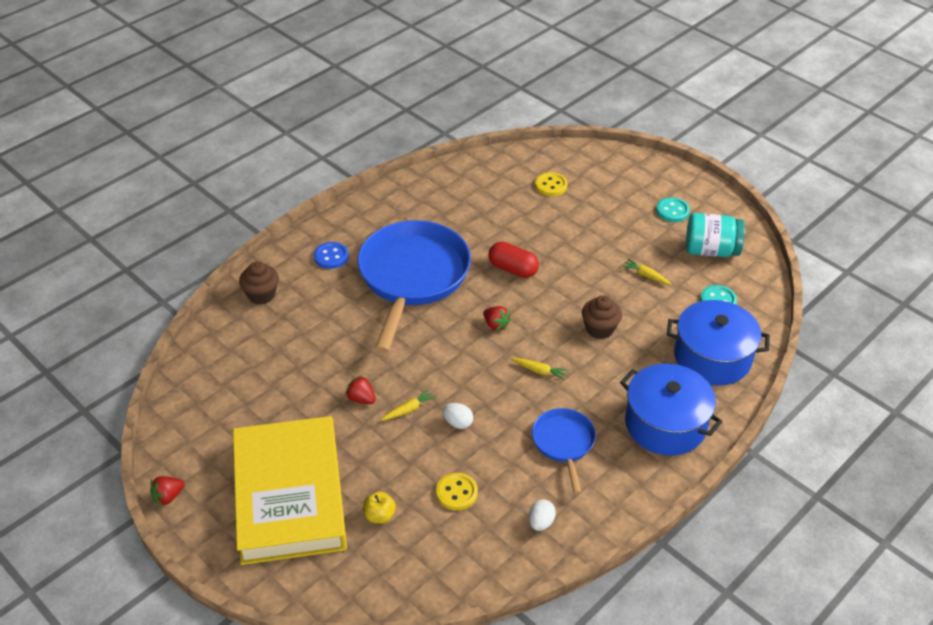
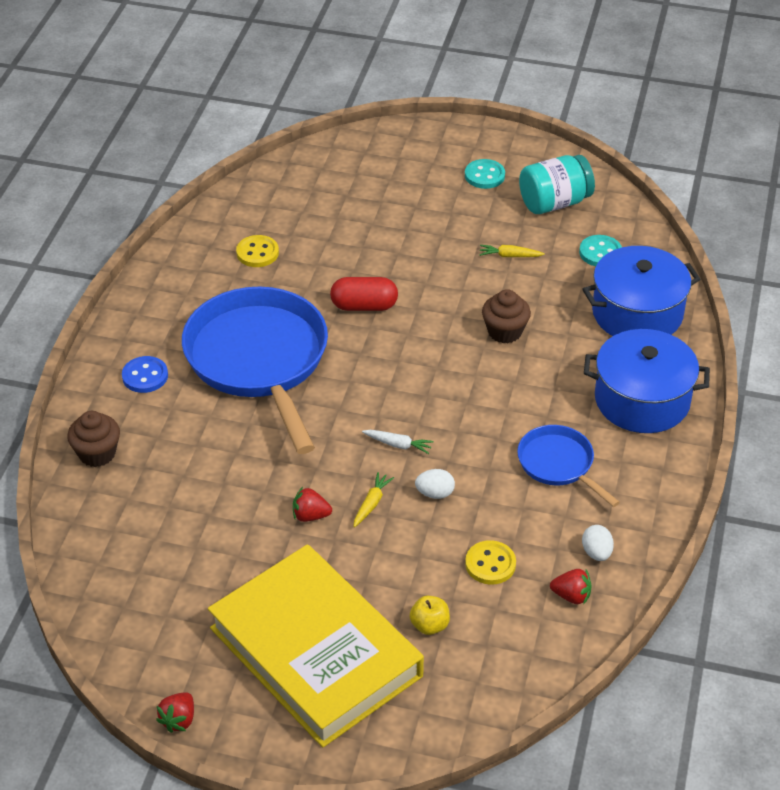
camera: 30 degrees left, 0 degrees up
(459, 376) = (398, 445): none -> white carrot
(496, 325) = (393, 373): red strawberry -> red strawberry (571, 596)
(539, 371) = (477, 402): yellow carrot -> none
(551, 185) = (333, 197): yellow button -> yellow button (257, 253)

